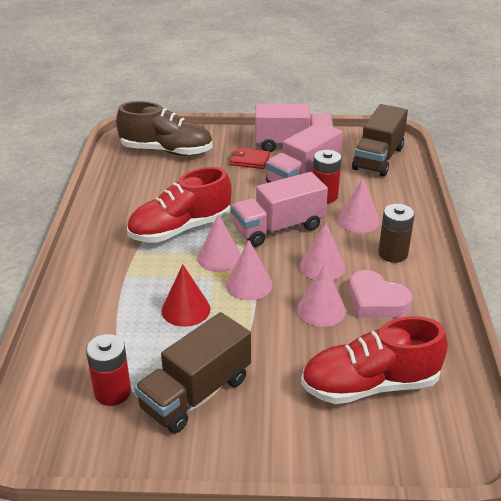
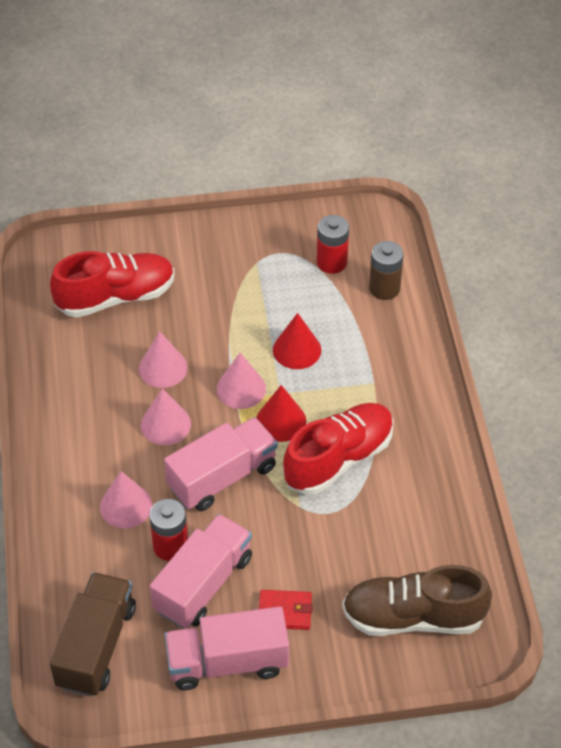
camera: 170 degrees right, 15 degrees up
(196, 393) = (262, 270): brown truck -> none
(219, 258) = (281, 421): pink cone -> red cone
(376, 301) = (107, 386): pink heart -> none
(393, 254) = (86, 454): brown battery -> brown battery (384, 288)

